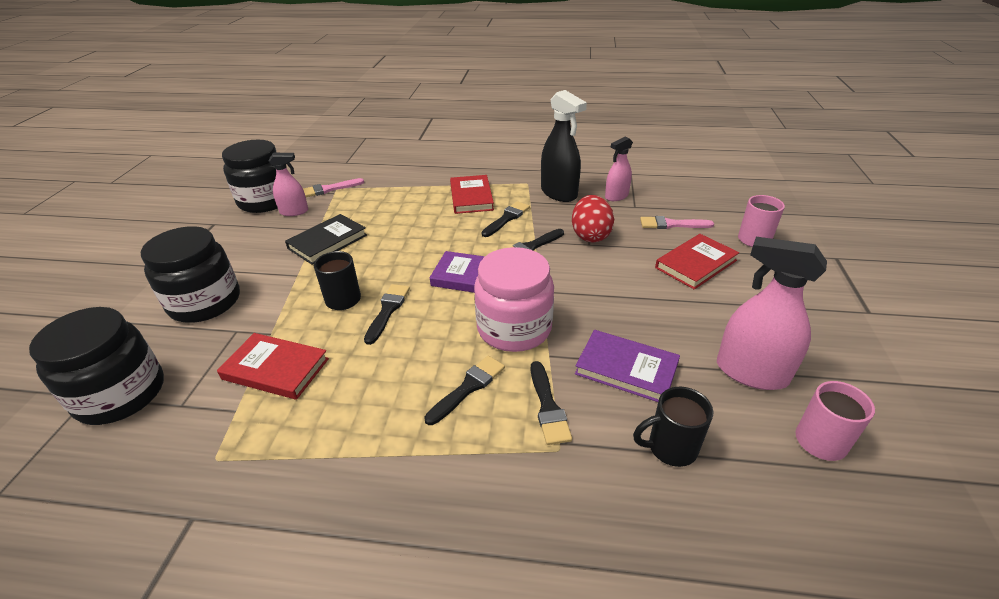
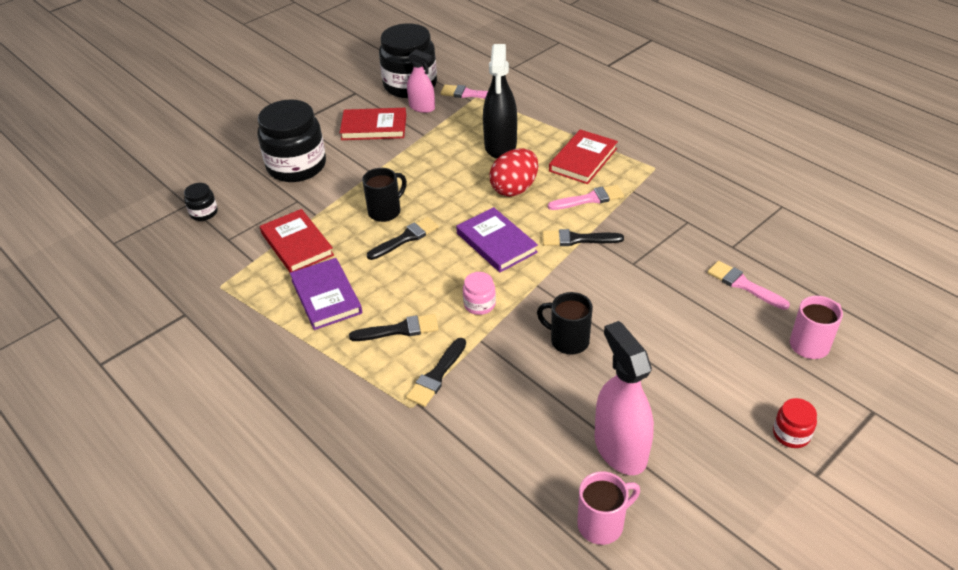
camera: 40 degrees right, 5 degrees up
(121, 394) = (204, 213): black jar -> black jar, size x0.45
(327, 242) = (420, 151): black book -> none
(507, 218) = (589, 199): black brush -> pink brush
(514, 328) = (479, 304): pink jar -> pink jar, size x0.45
(559, 193) = (673, 194): black spray bottle -> black spray bottle (500, 145)
(590, 235) = (645, 255): red egg -> red egg (514, 189)
(616, 196) = (728, 226): pink spray bottle -> none
(626, 369) = (524, 385): purple book -> purple book (326, 296)
(670, 448) = (484, 454): black mug -> black mug (568, 340)
(696, 264) = (709, 336): red book -> red book (374, 127)
(822, 296) = (791, 434): none -> red jar

